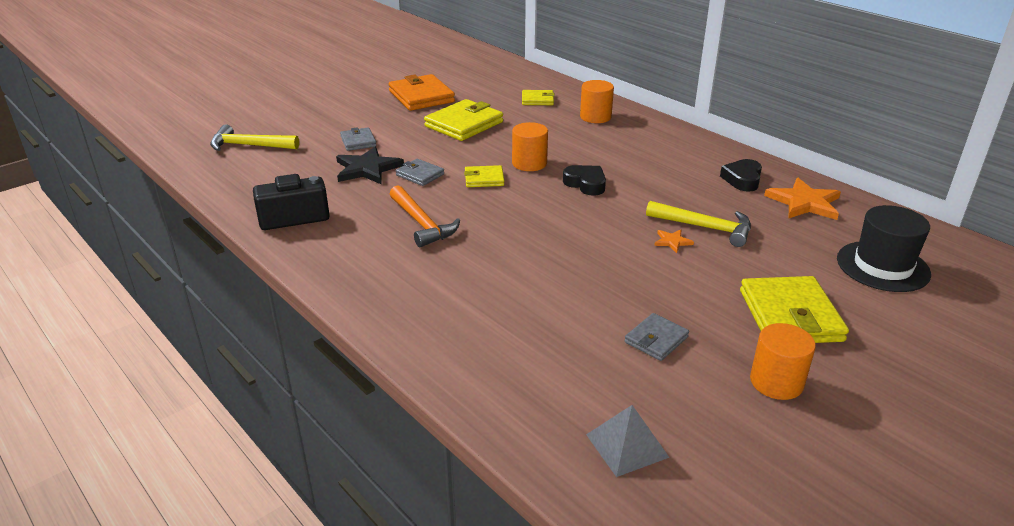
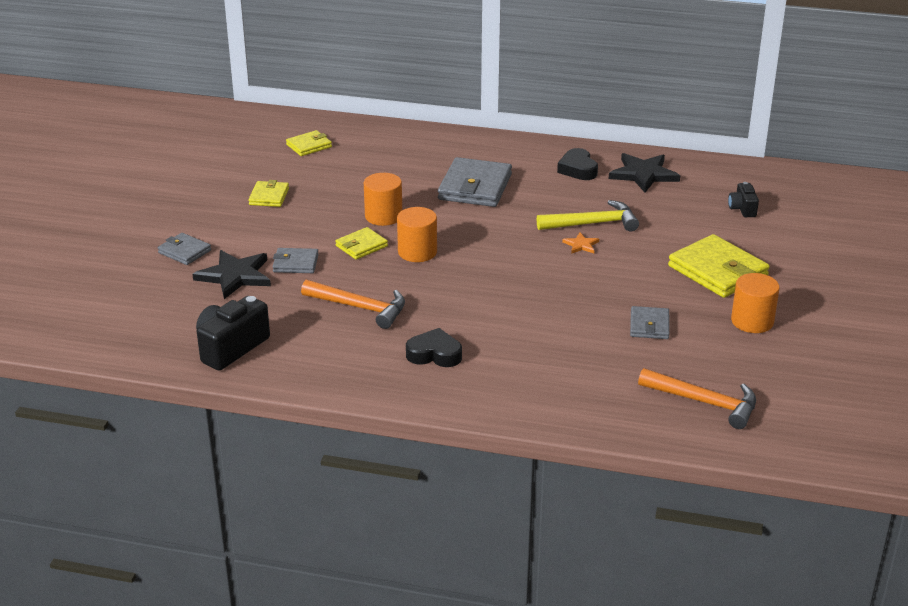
camera: 35 degrees left, 0 degrees up
(249, 146) = (69, 297): yellow hammer -> none
(421, 96) = (181, 180): orange wallet -> none
(464, 124) = (269, 196): yellow wallet -> yellow wallet, size x0.54
(586, 184) = (456, 219): black heart -> black heart (434, 354)
(595, 117) = (387, 147): orange cylinder -> orange cylinder (417, 252)
(626, 445) = (704, 402): grey pyramid -> orange hammer
(631, 165) = (475, 187): none -> grey wallet
(804, 202) = (643, 174): orange star -> black star
(882, 266) = (742, 209): black hat -> black camera

